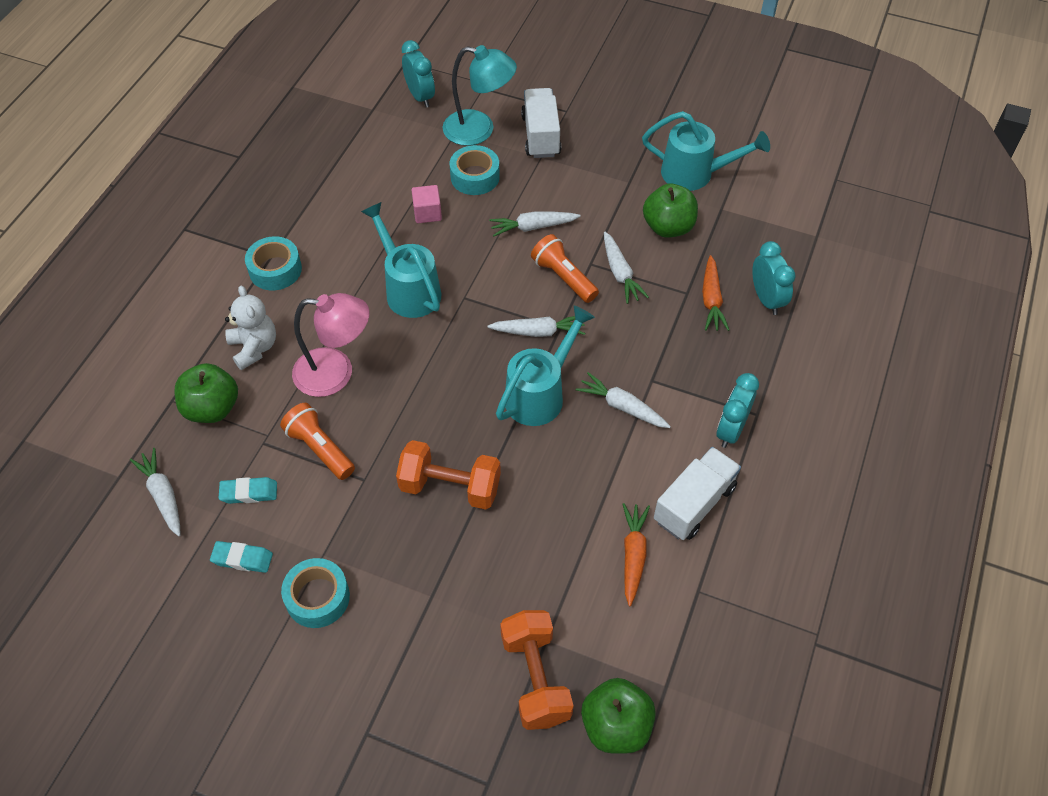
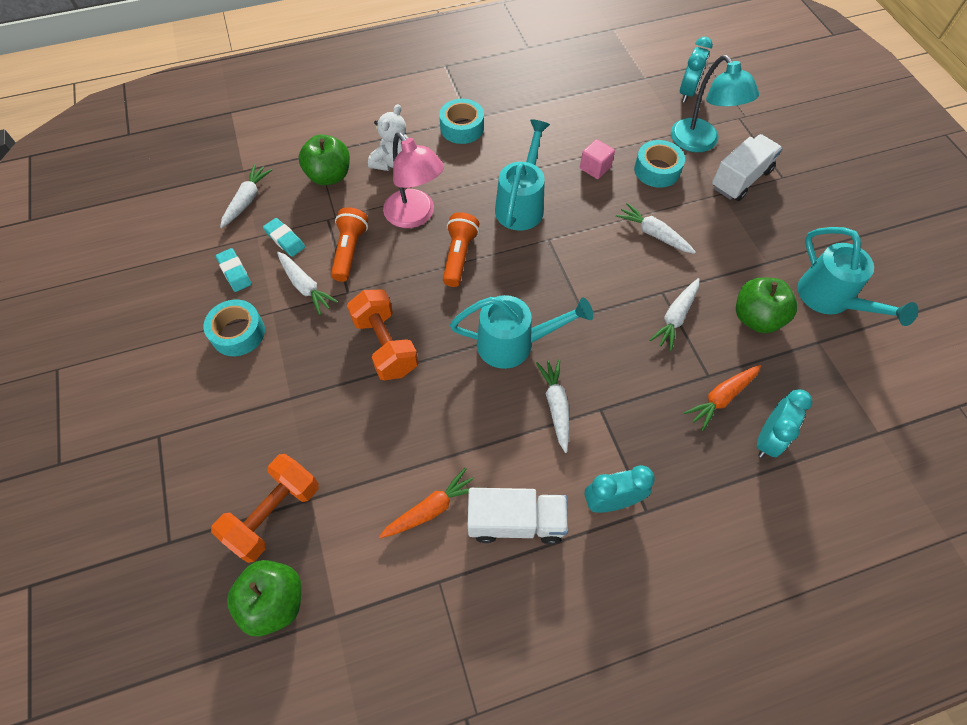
camera: 50 degrees right, 5 degrees up
(538, 332) = (566, 304): white carrot -> white carrot (305, 286)
(563, 277) = (631, 284): orange flashlight -> orange flashlight (459, 256)

